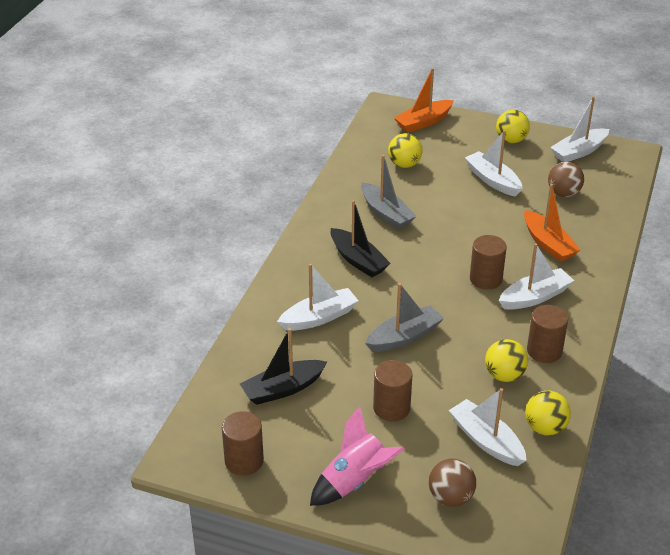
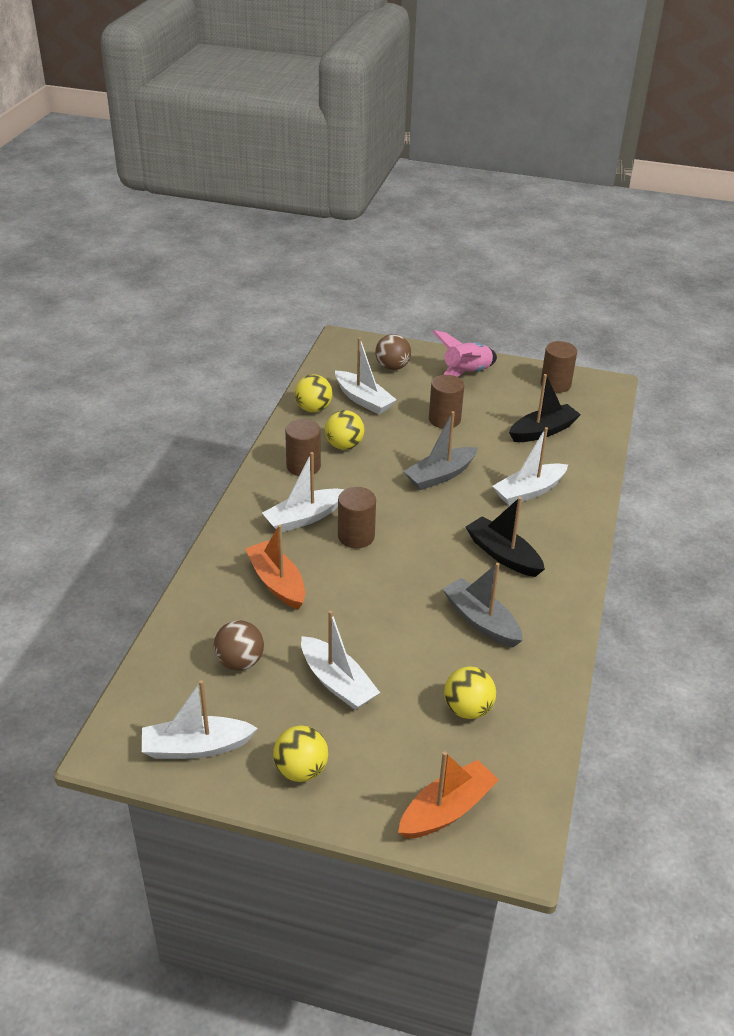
camera: 175 degrees right, 0 degrees up
(579, 152) = (196, 747): white boat -> white boat turned 150 degrees counterclockwise

